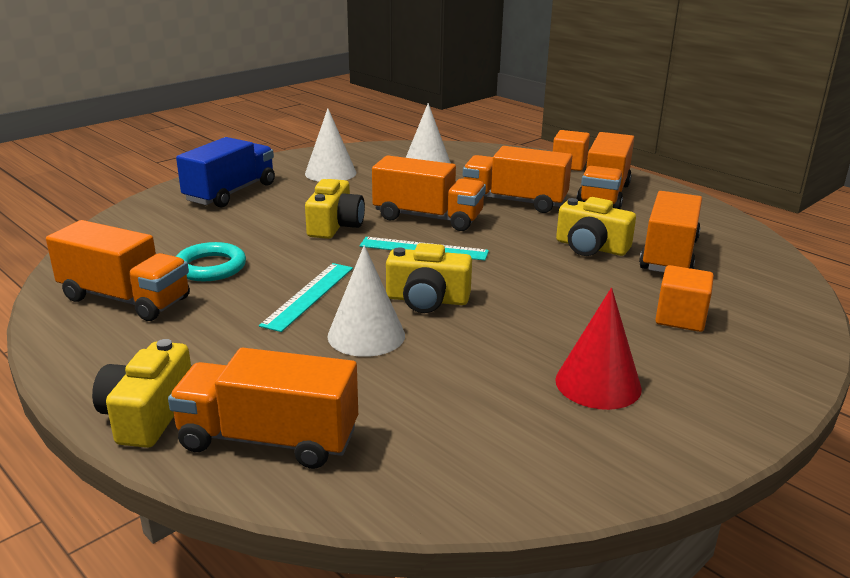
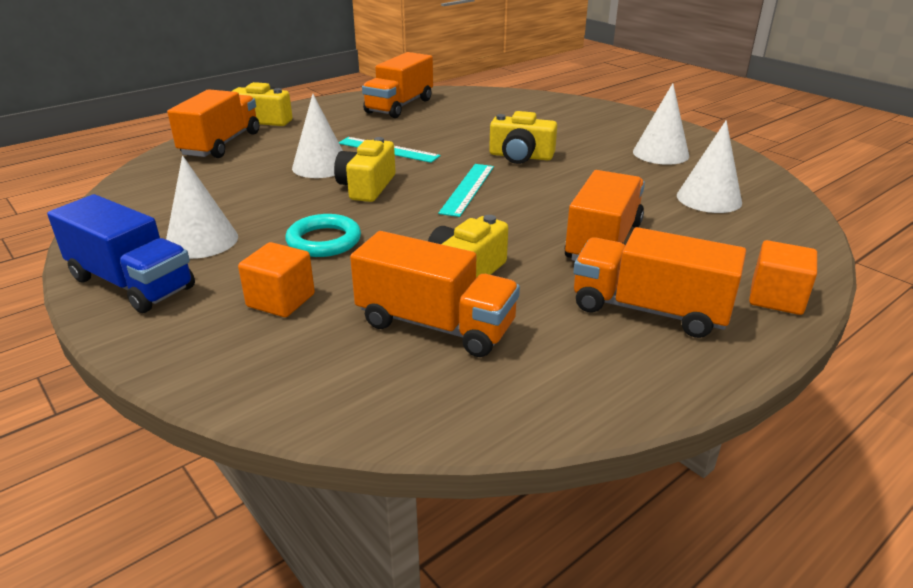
camera: 95 degrees right, 5 degrees up
(210, 267) = (442, 122): turquoise ring -> turquoise ring (324, 241)
(231, 193) = (591, 120): blue truck -> blue truck (132, 283)
(428, 218) = (544, 193): orange truck -> none
(598, 384) = (202, 241): red cone -> white cone

